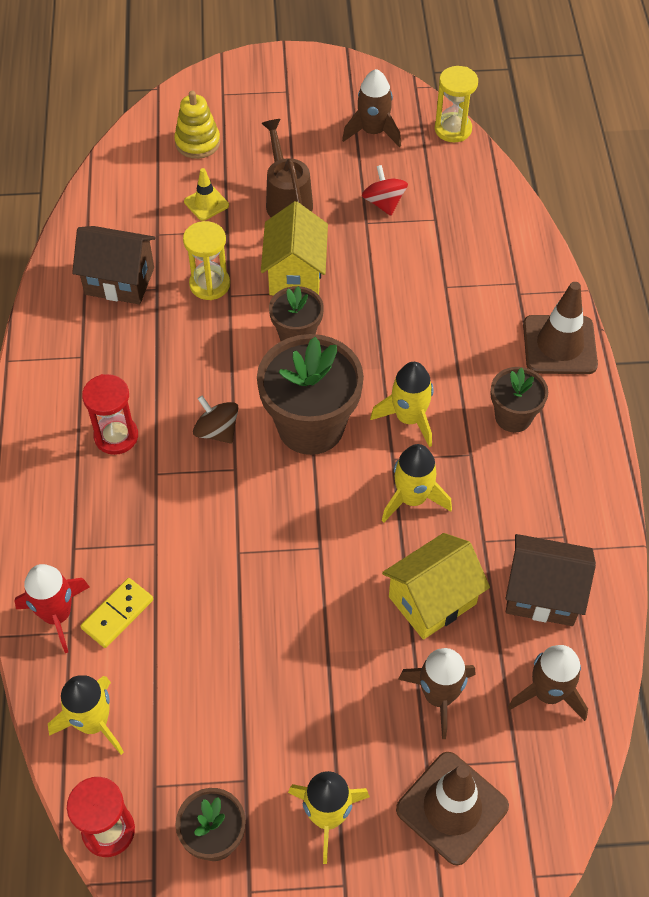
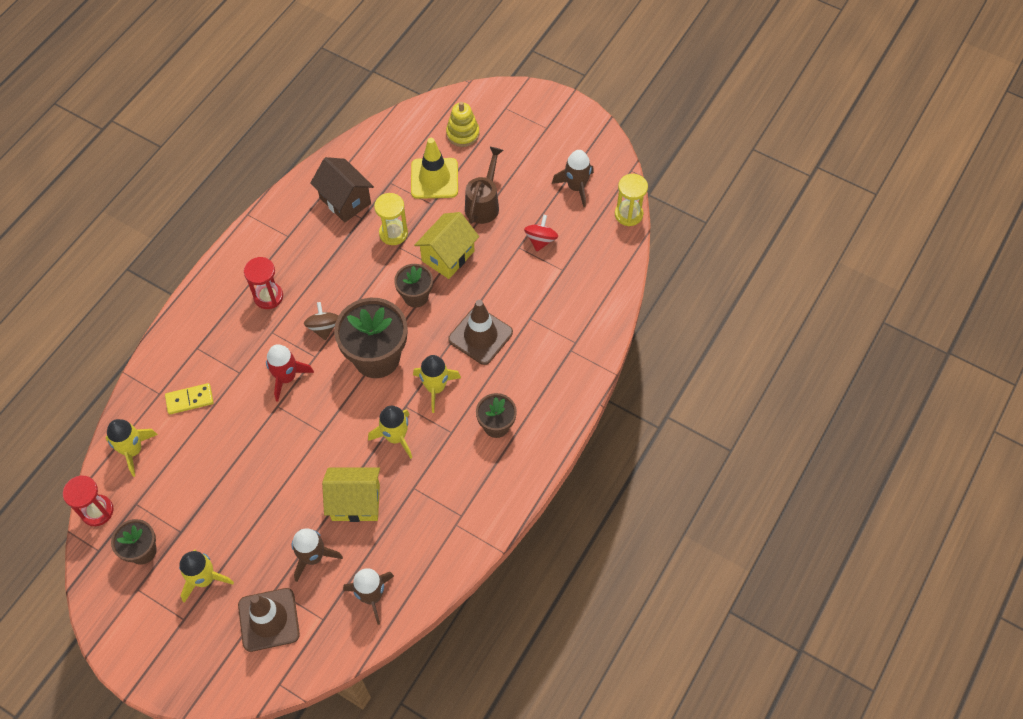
camera: 35 degrees right, 5 degrees up
(57, 615) = (160, 380): red rocket -> red rocket (287, 377)
(206, 203) = (434, 178): yellow traffic cone -> yellow traffic cone, size x1.84
(542, 594) = (418, 540): brown house -> none
(559, 345) = (565, 398): brown traffic cone -> brown traffic cone (480, 336)

